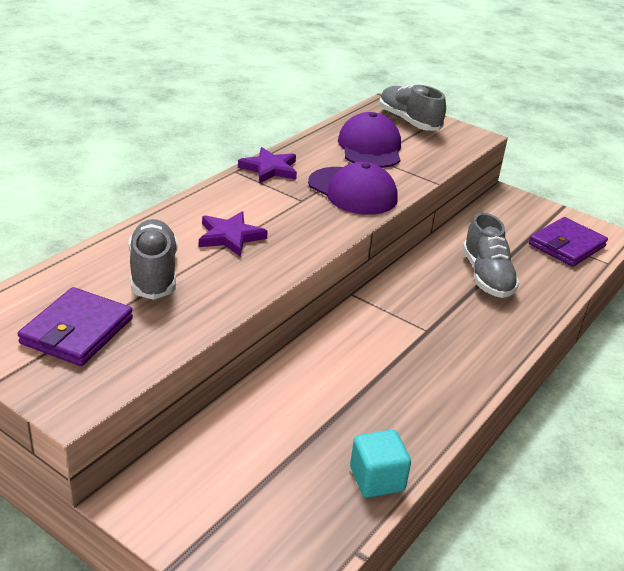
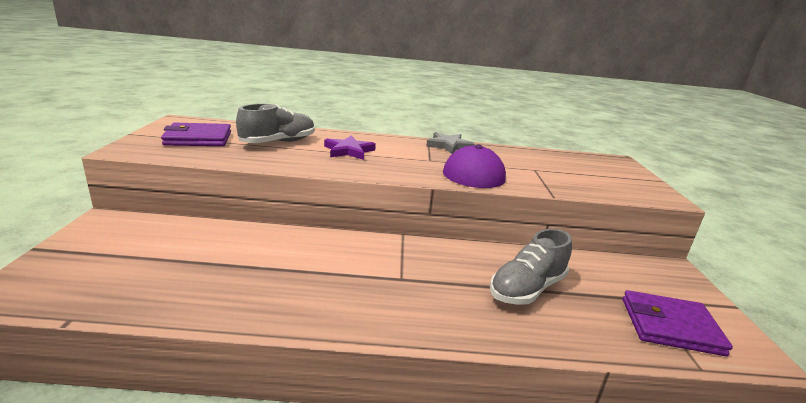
camera: 55 degrees right, 10 degrees down
(269, 169) = (449, 145): purple star -> grey star
(370, 148) = (545, 166): purple cap -> none
(377, 479) = (171, 305): turquoise cube -> none
(408, 121) = (616, 170): grey shoe -> none

